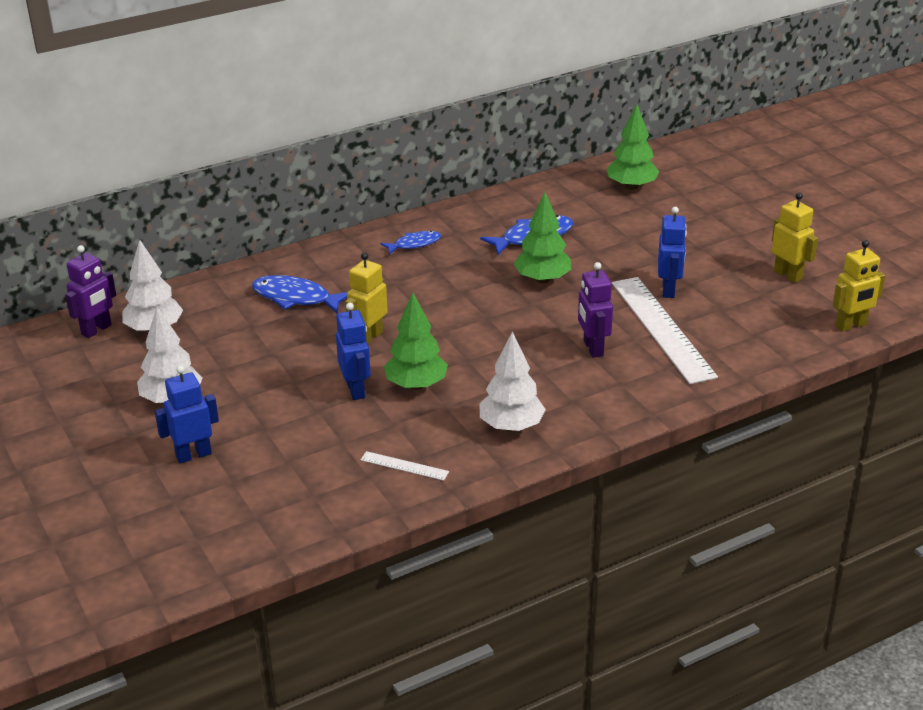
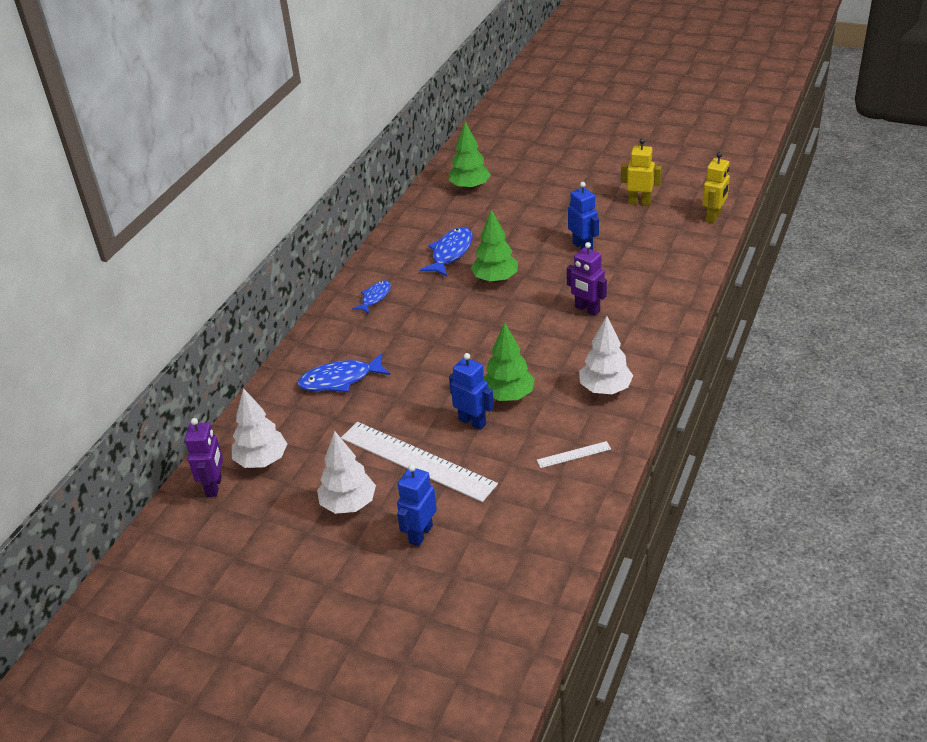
camera: 35 degrees left, 5 degrees up
(369, 337) = (431, 380): yellow robot -> none
(662, 328) = (611, 274): white ruler -> white ruler (417, 461)

